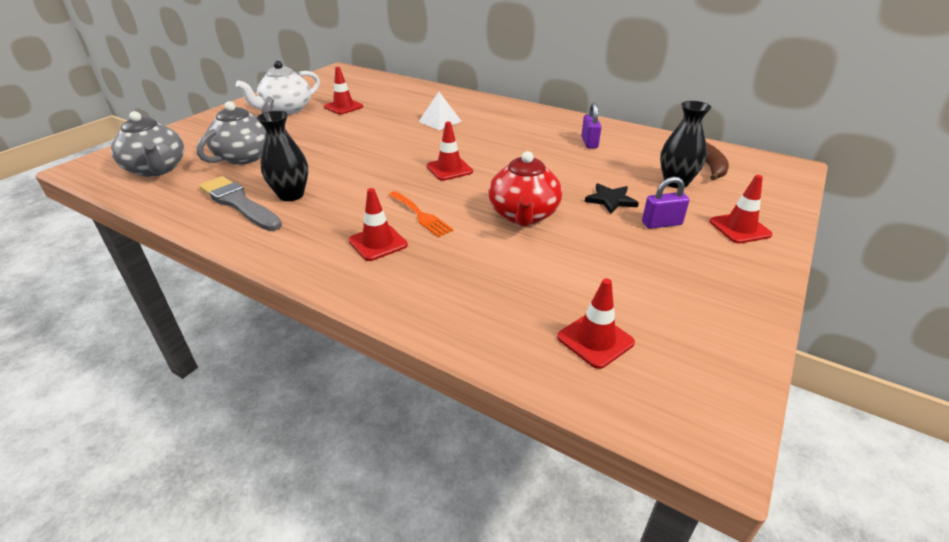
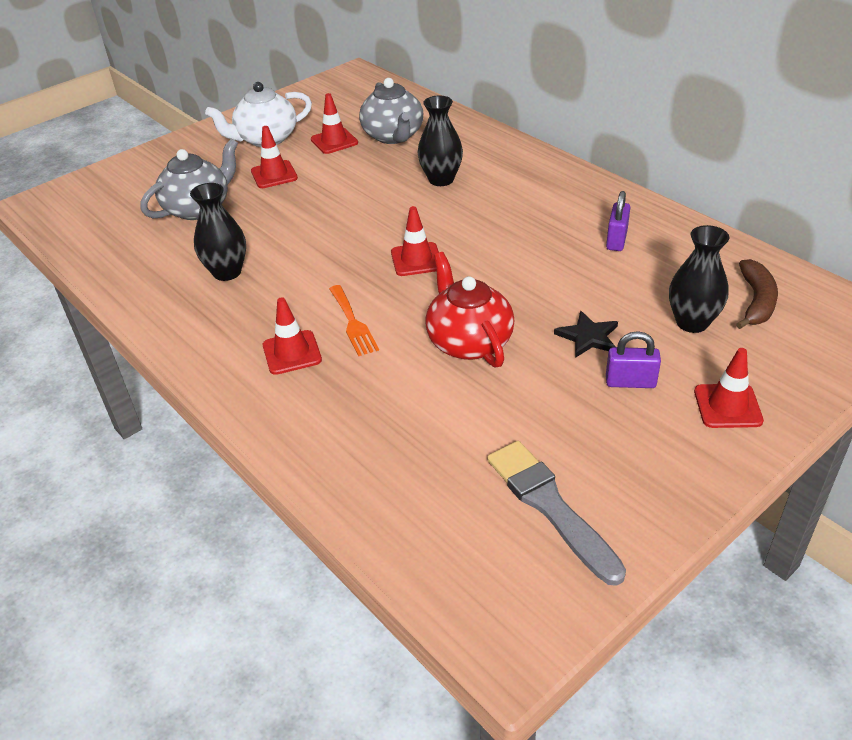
camera: 20 degrees right, 5 degrees up
(156, 169) = (104, 215): grey teapot -> grey teapot (393, 136)
(239, 203) = (171, 276): grey brush -> grey brush (550, 506)
(440, 121) = (441, 179): white pyramid -> black vase
(523, 215) = (469, 342): red teapot -> red teapot turned 135 degrees clockwise
(595, 340) = (458, 515): red traffic cone -> red traffic cone (274, 175)

